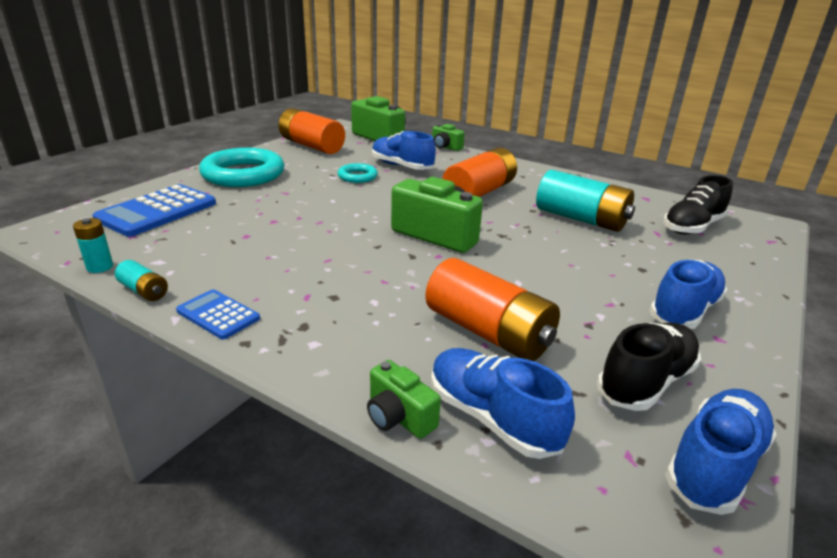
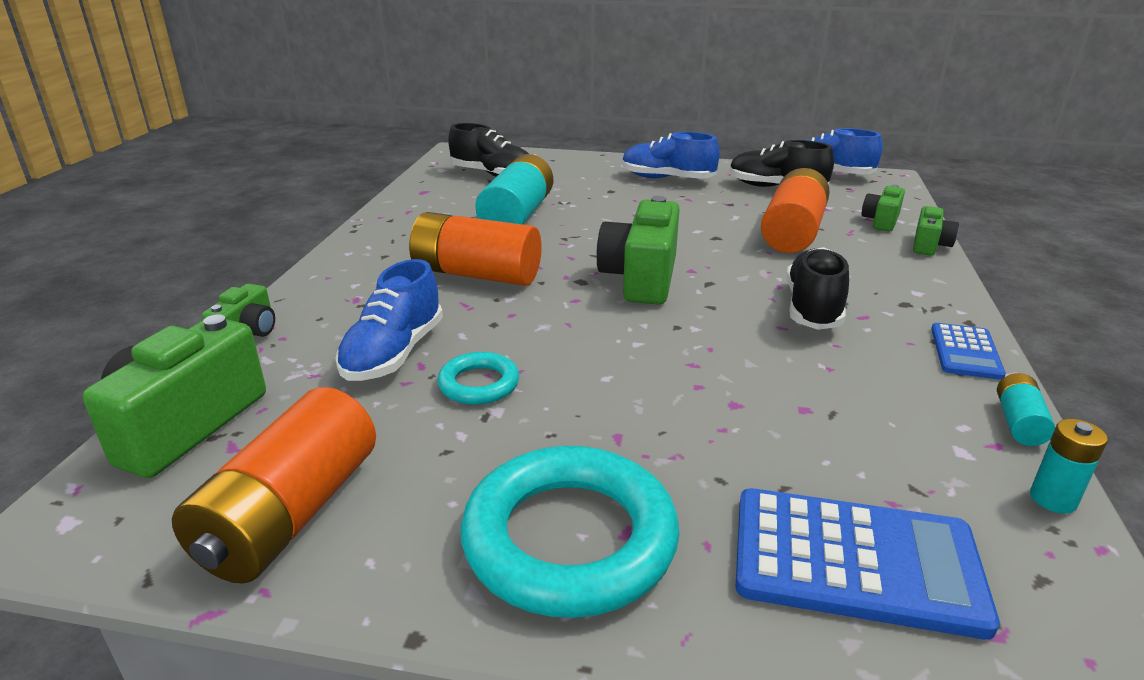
camera: 110 degrees left, 0 degrees up
(338, 280) = (813, 308): none -> black shoe
(492, 418) = (881, 221): blue shoe -> green camera

